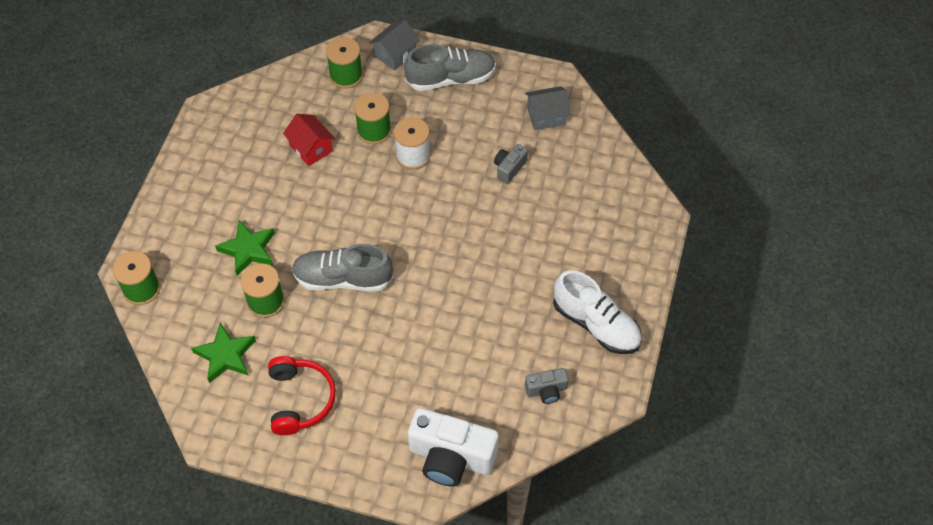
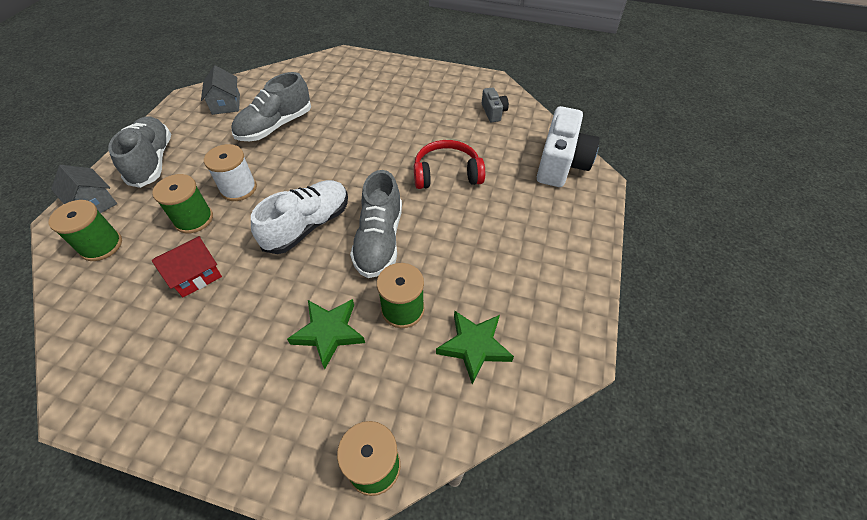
camera: 90 degrees left, 5 degrees down
(300, 400) = (522, 271): red headphones -> red headphones (447, 174)
(509, 168) = (275, 126): grey camera -> grey shoe
(596, 324) = (435, 87): white shoe -> white shoe (308, 226)

